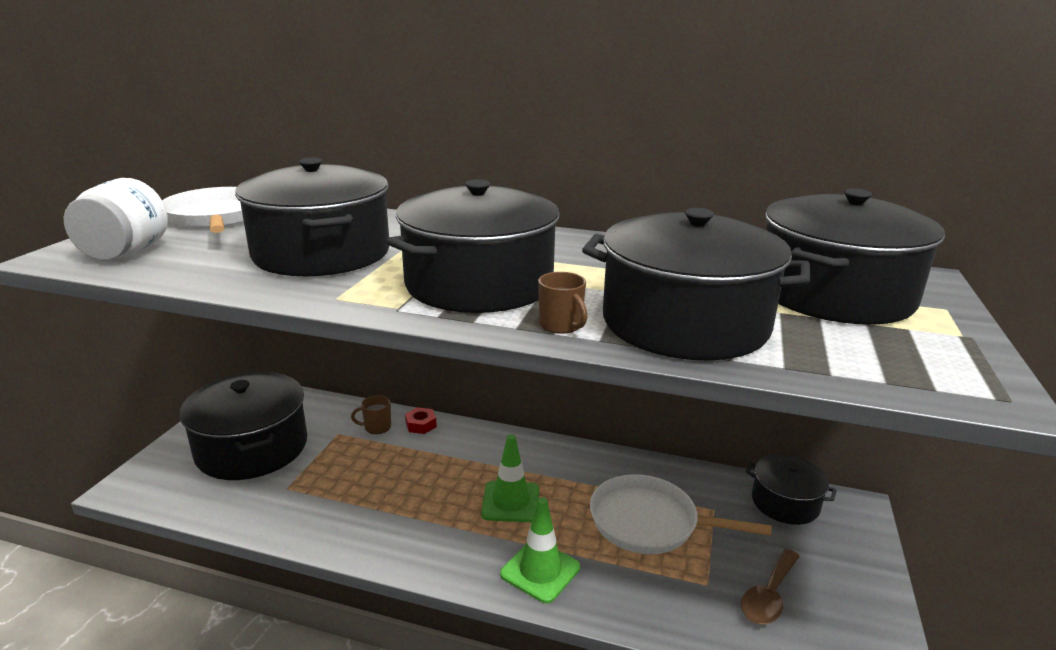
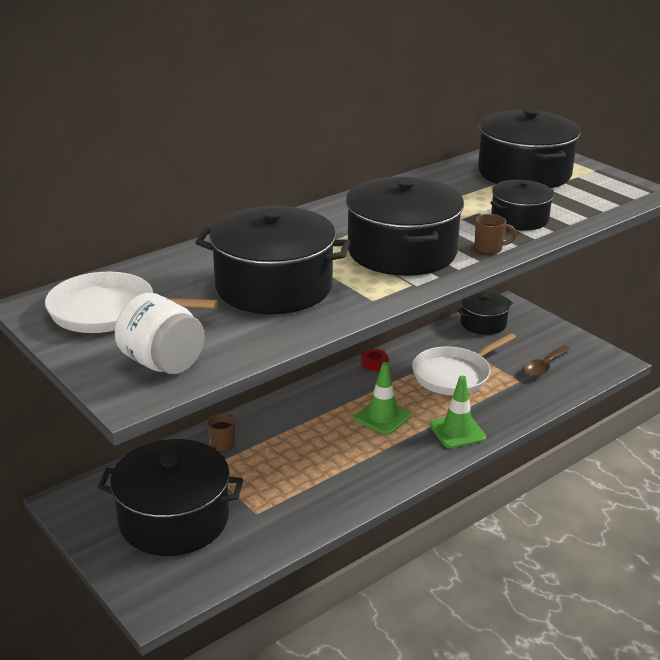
camera: 55 degrees left, 5 degrees up
(421, 425) = (244, 422): red nut -> red nut (374, 363)
(685, 323) = (519, 219): black pot -> black pot, size x0.56
(769, 596) = (544, 366): brown spoon -> brown spoon turned 60 degrees clockwise

